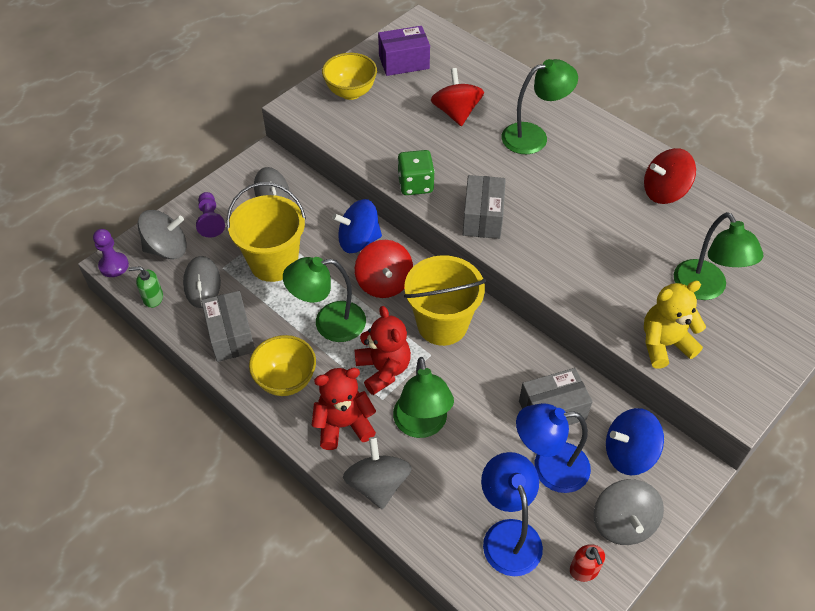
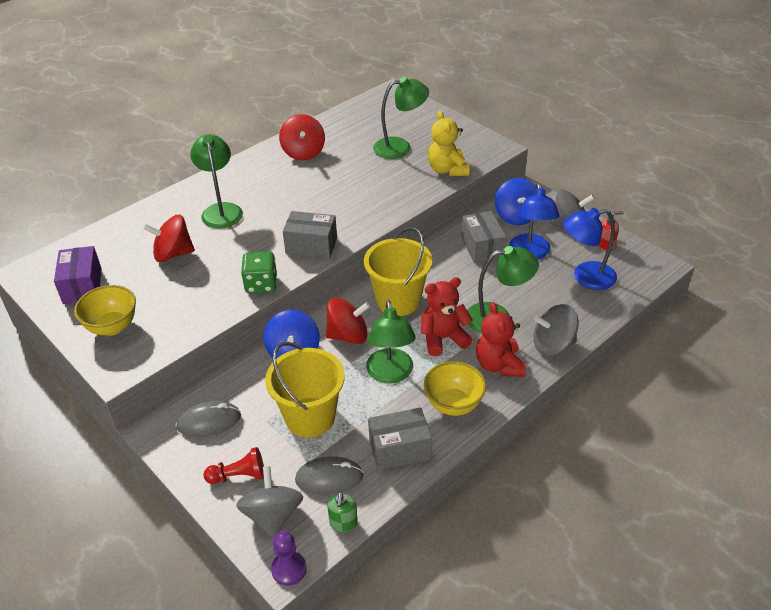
camera: 85 degrees left, 10 degrees down
(210, 221) = (239, 476): purple pawn -> red pawn

